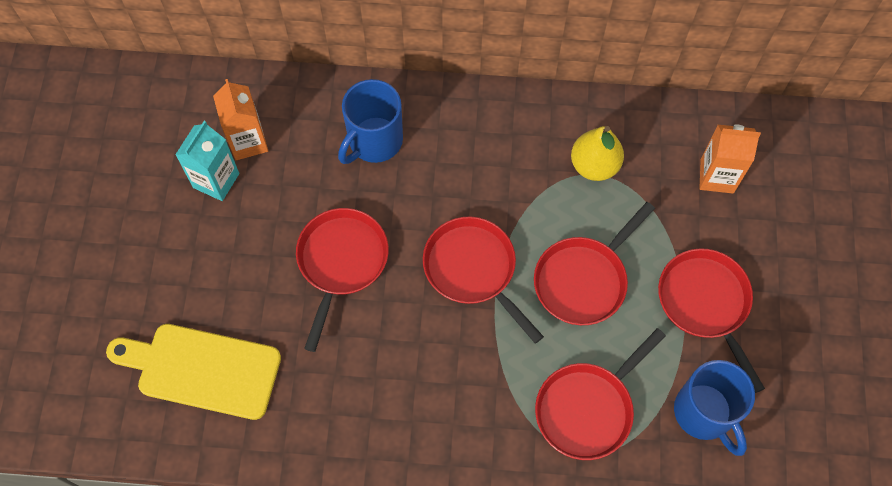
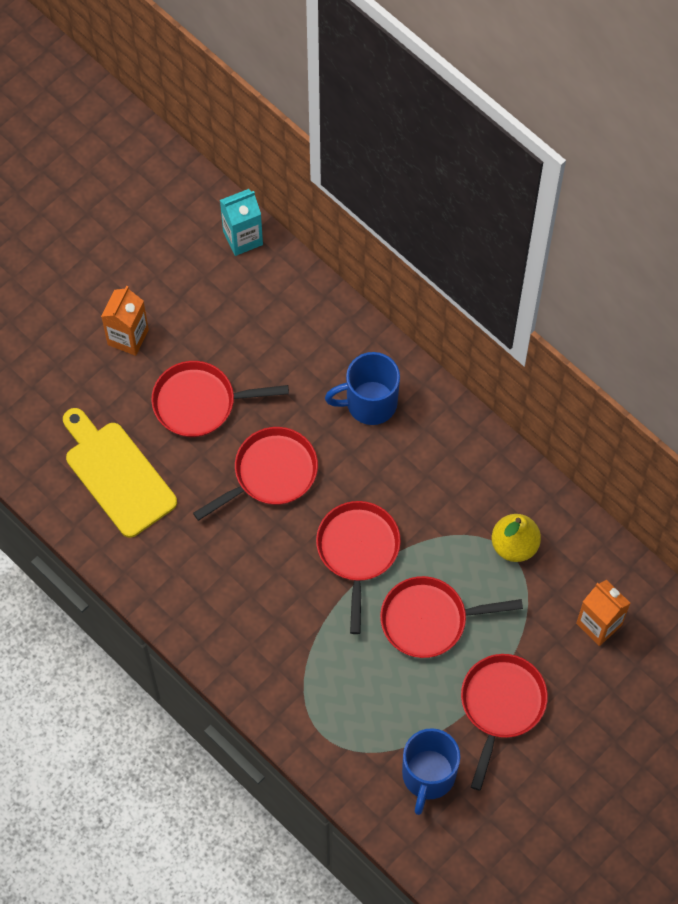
camera: 40 degrees right, 0 degrees up
(216, 180) = (234, 346): turquoise carton -> turquoise carton (243, 238)
(248, 141) = (280, 334): orange carton -> orange carton (128, 337)
(588, 408) = (351, 707): red pan -> red pan (200, 402)

